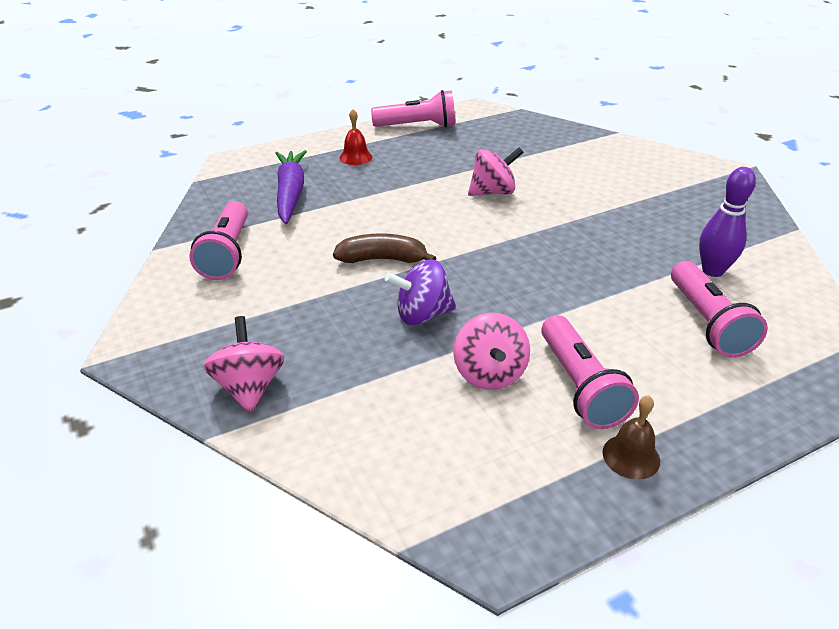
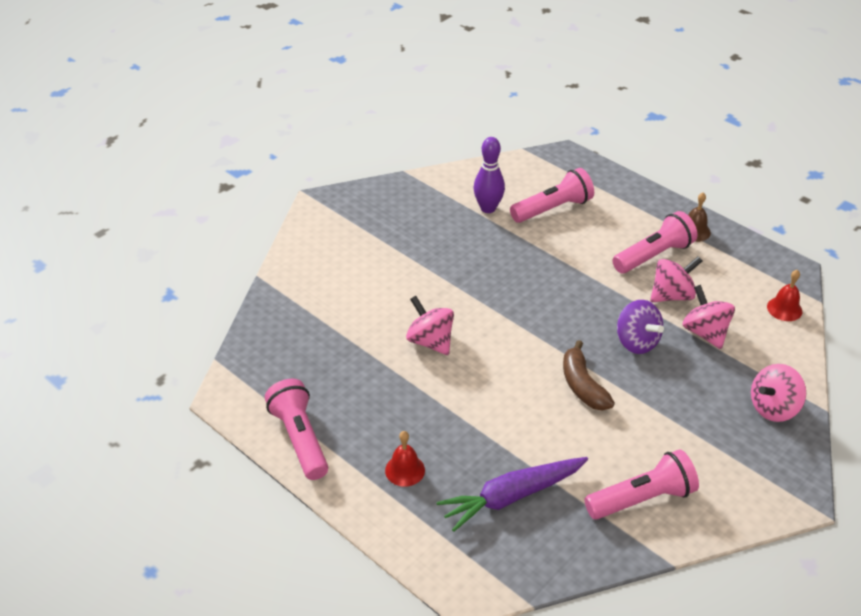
camera: 110 degrees left, 5 degrees up
(406, 378) = (705, 332): none -> pink spinning top
(407, 487) = (784, 309): none -> red bell

